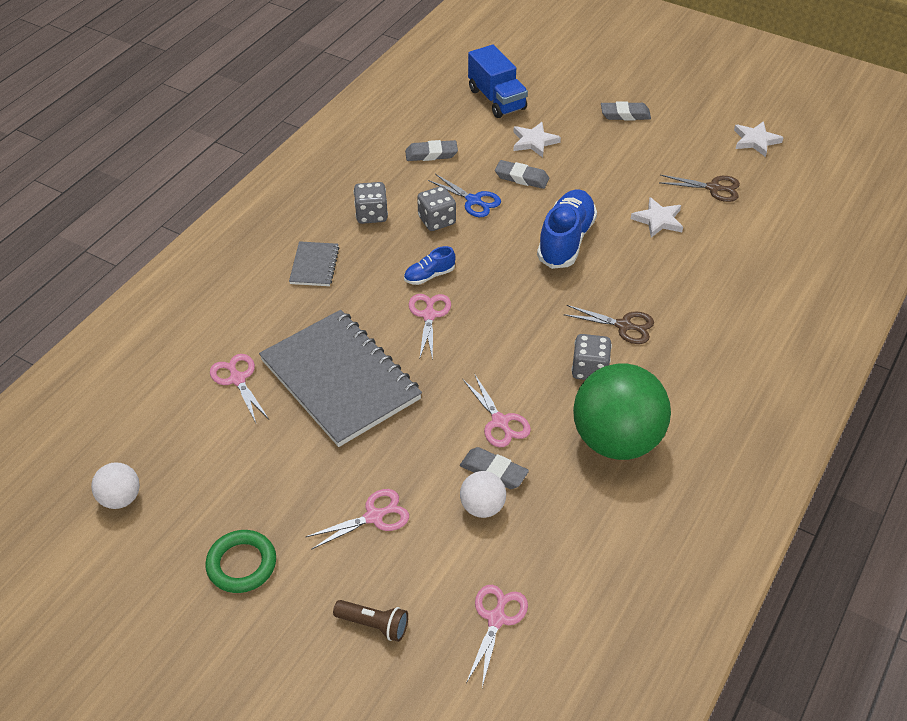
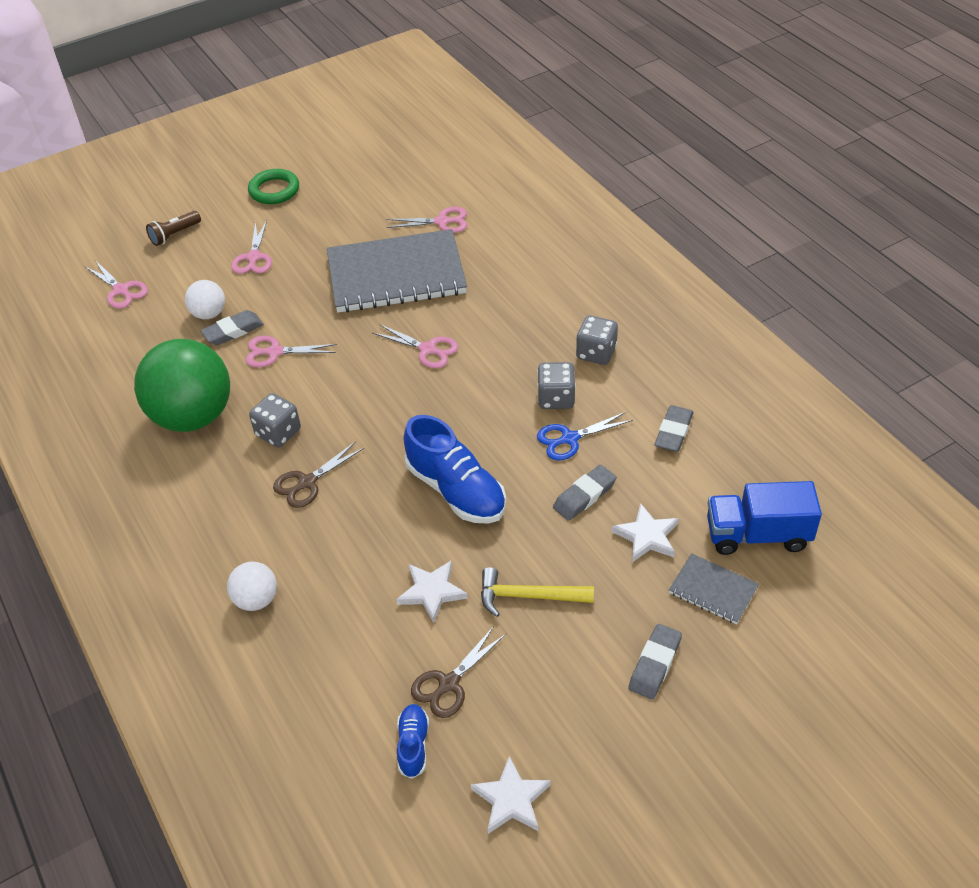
camera: 120 degrees right, 0 degrees up
(120, 498) = (375, 150): white ball -> white ball (256, 599)
(314, 265) = (547, 295): grey notebook -> grey notebook (713, 590)
(429, 276) = (479, 366): blue shoe -> blue shoe (413, 745)
(623, 177) = (528, 596): none -> yellow hammer

